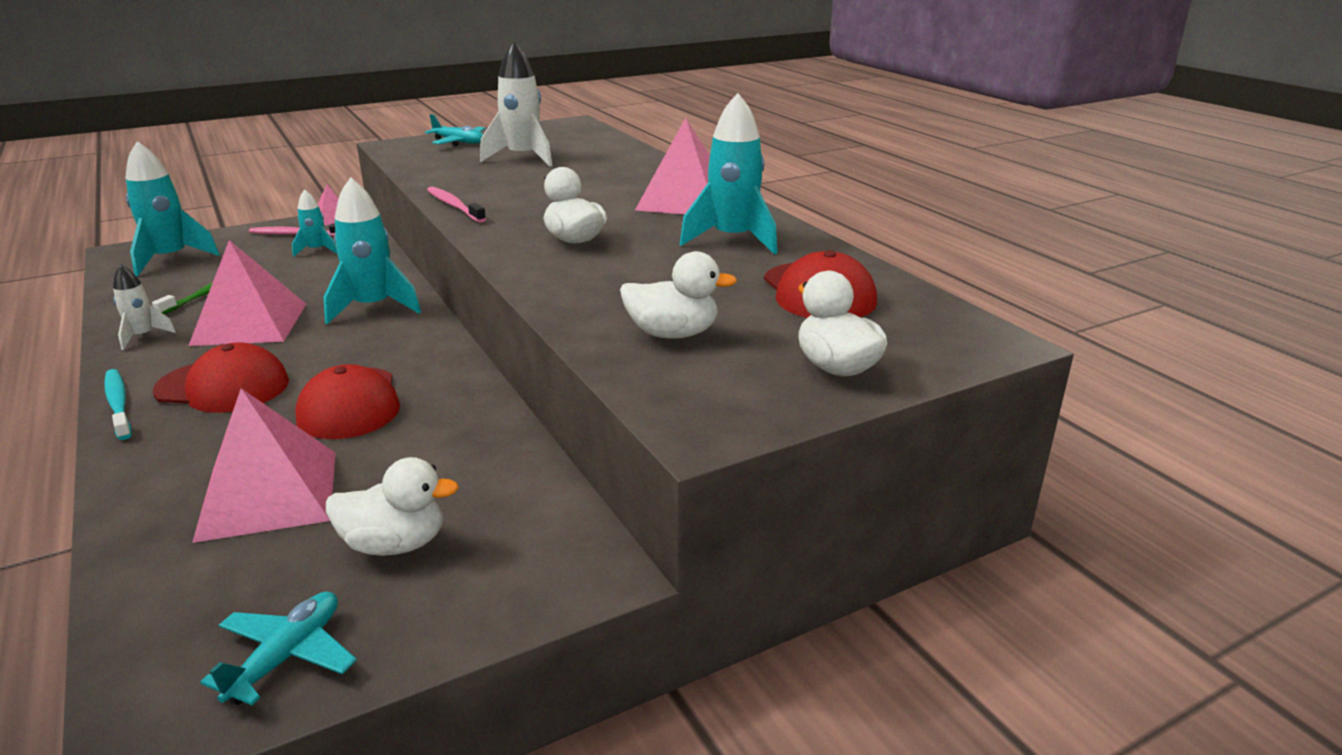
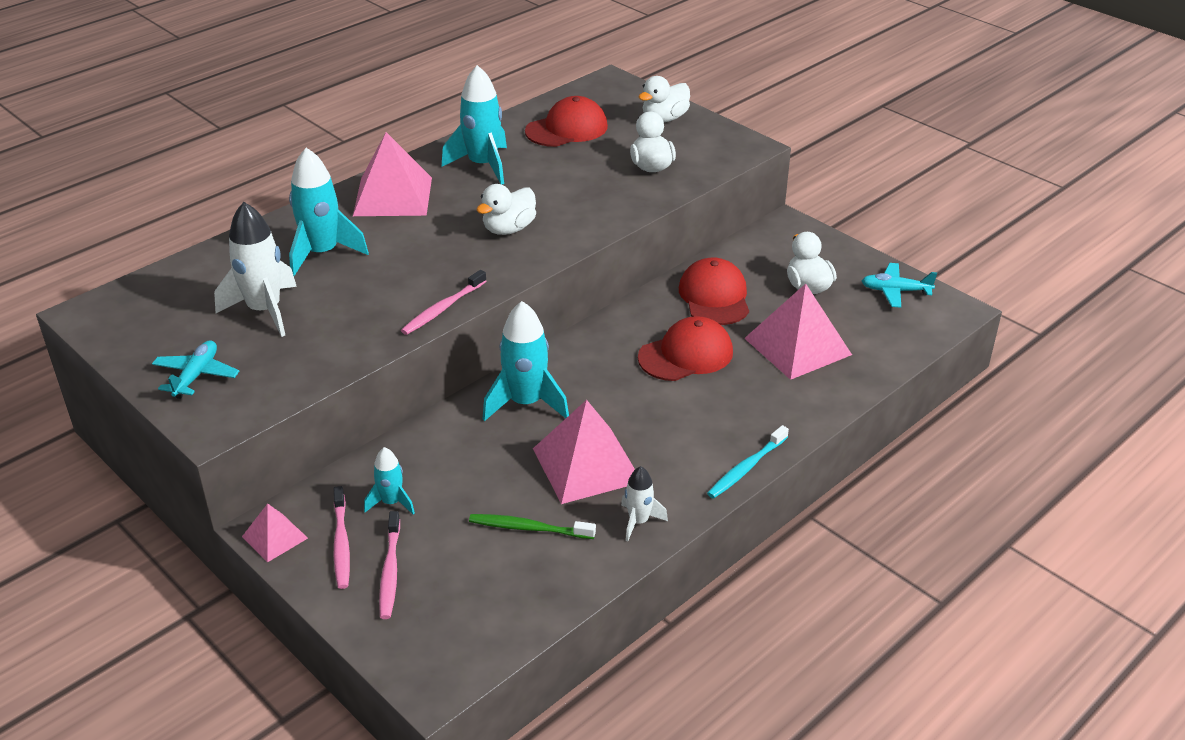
camera: 105 degrees left, 10 degrees up
(170, 259) = (448, 617): turquoise rocket -> turquoise rocket (322, 253)
(223, 386) = (695, 426): red cap -> red cap (714, 297)
(245, 246) = (390, 571): none -> pink toothbrush

